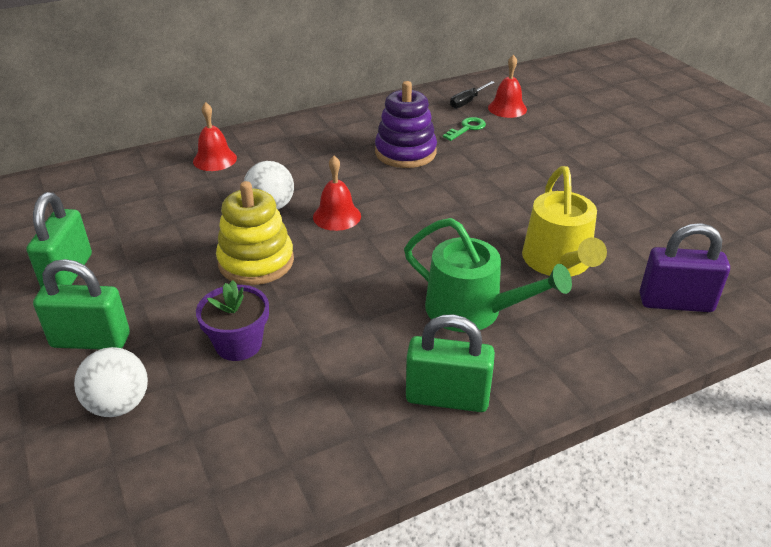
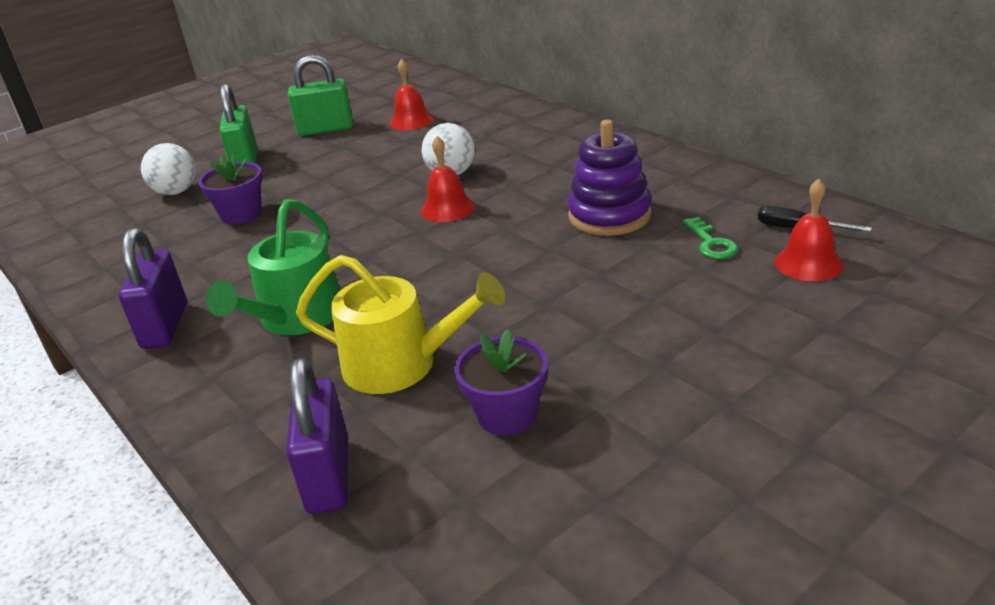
camera: 80 degrees right, 5 degrees down
(215, 159) = (525, 127): red bell -> red bell (411, 121)
(256, 262) = (357, 191): yellow stacking toy -> none
(447, 398) = (165, 326): green padlock -> purple padlock
(467, 128) = (711, 243): green key -> green key turned 45 degrees clockwise
(559, 262) = (401, 364): yellow watering can -> yellow watering can turned 150 degrees counterclockwise
(625, 227) = (507, 414): none -> purple flower pot

